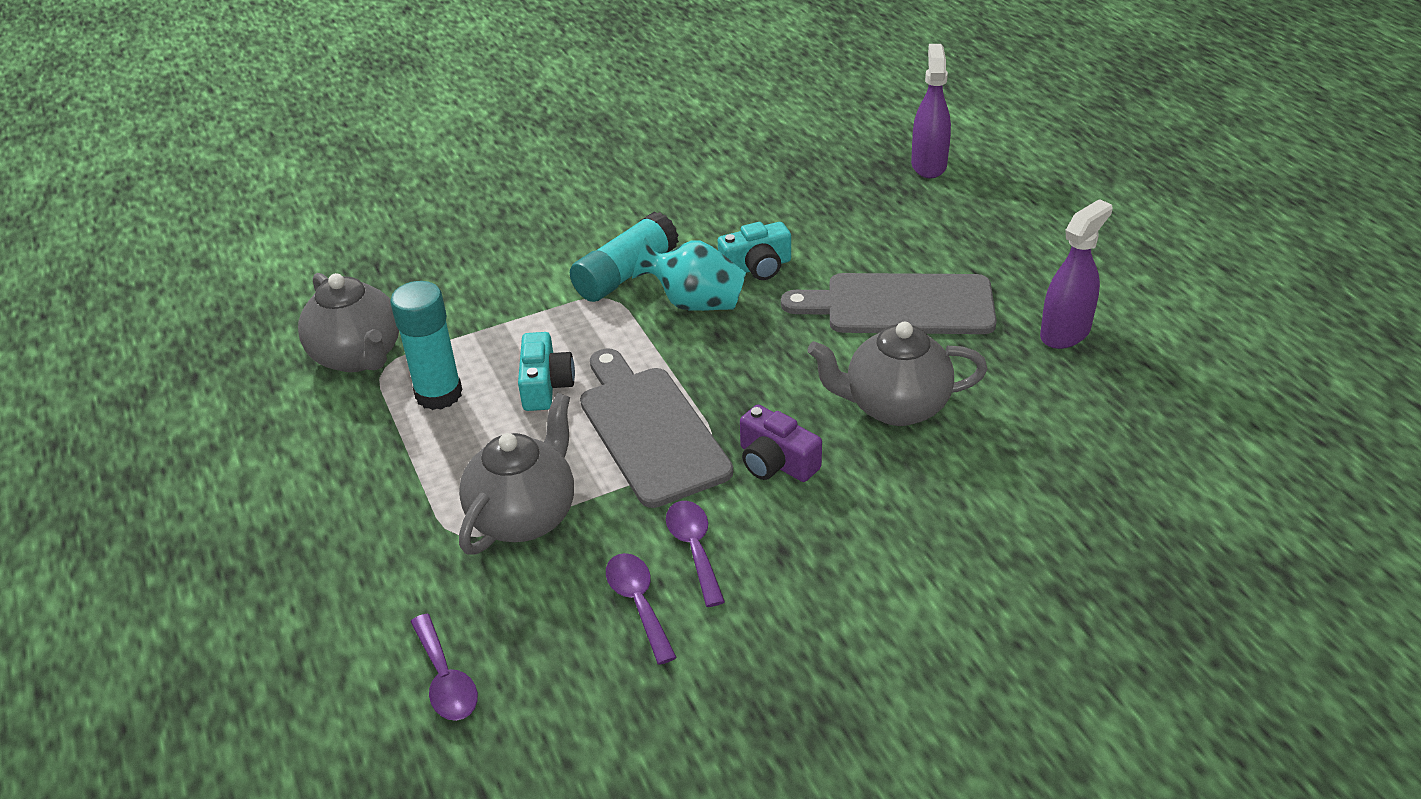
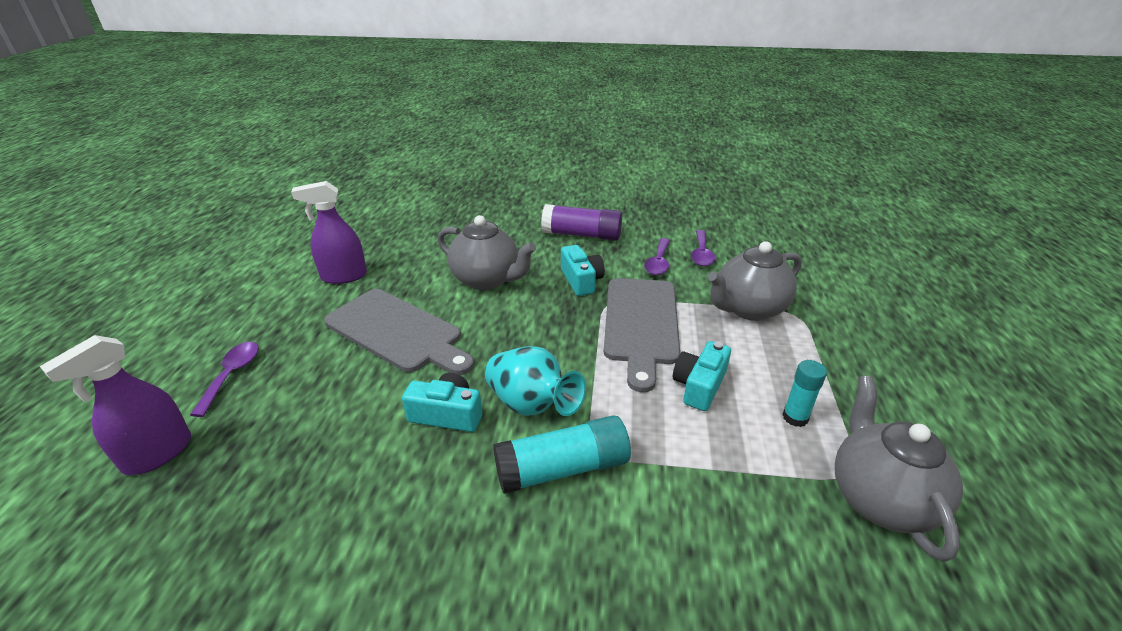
camera: 150 degrees left, 5 degrees down
(439, 394) = (795, 417): turquoise glue stick -> turquoise glue stick, size x0.58
(446, 679) = (812, 260): purple spoon -> purple spoon (232, 375)
(776, 462) = (581, 280): purple camera -> turquoise camera
(860, 556) = (581, 235): none -> purple glue stick

